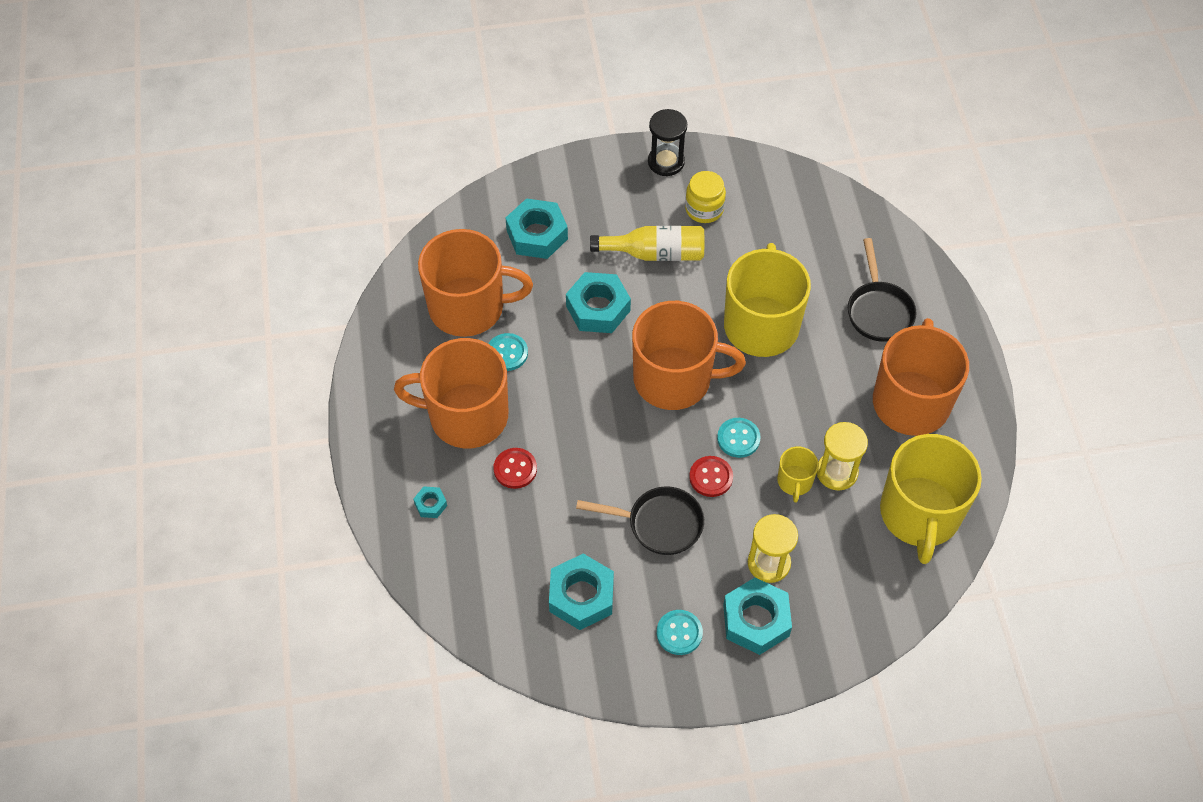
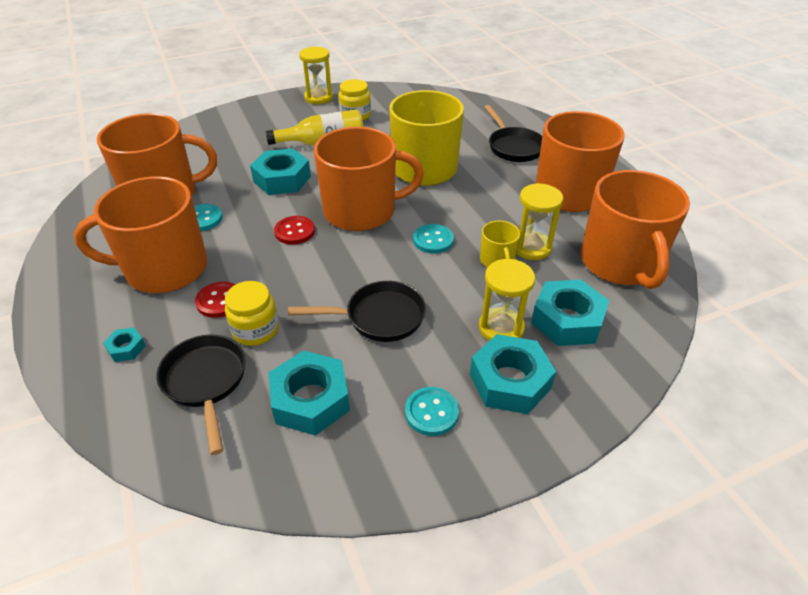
camera: 15 degrees left, 15 degrees down
(496, 557) = (206, 382): none -> black pan
(537, 234) = (221, 146): turquoise nut -> turquoise nut (567, 320)
(544, 511) = (255, 330): none -> yellow jar
(666, 162) = (318, 98): black hourglass -> yellow hourglass
(711, 477) = (418, 272): red button -> red button (294, 231)
(919, 514) = (620, 263): yellow mug -> orange mug

